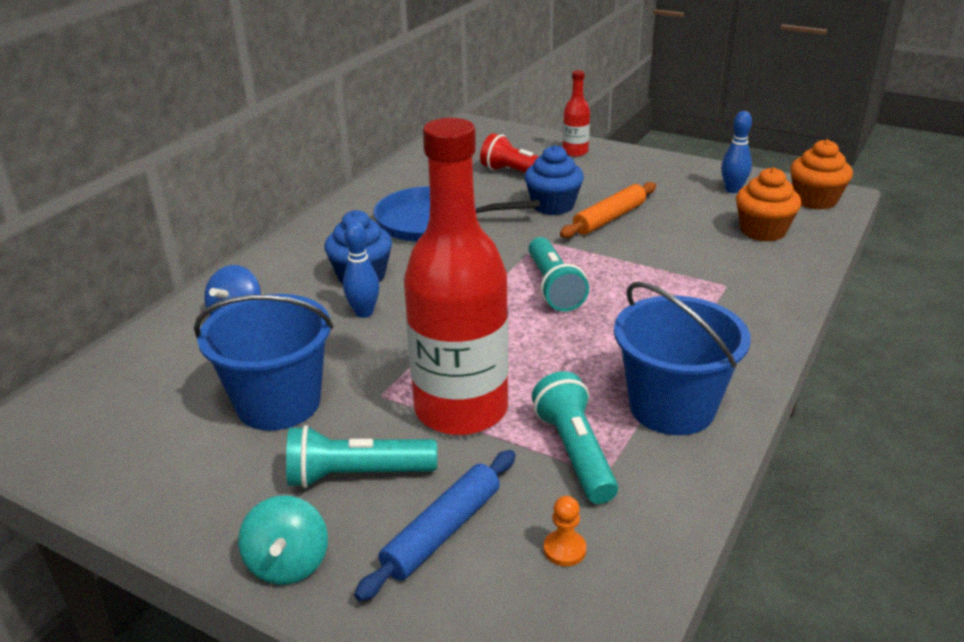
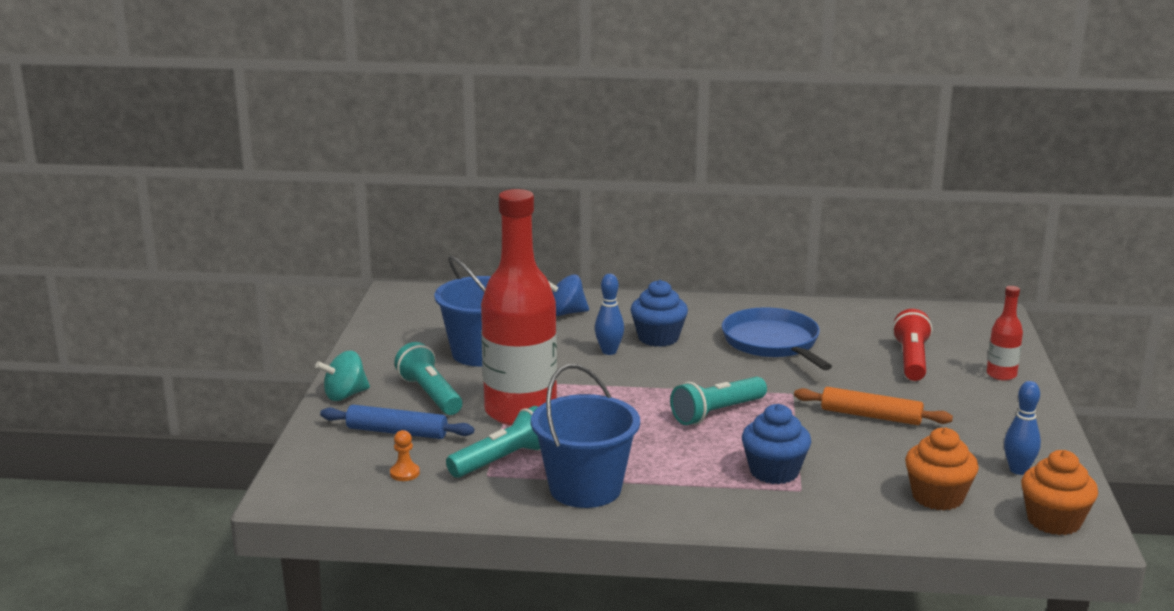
camera: 65 degrees right, 10 degrees down
(553, 206) = (865, 386): blue cupcake -> blue cupcake (774, 472)

